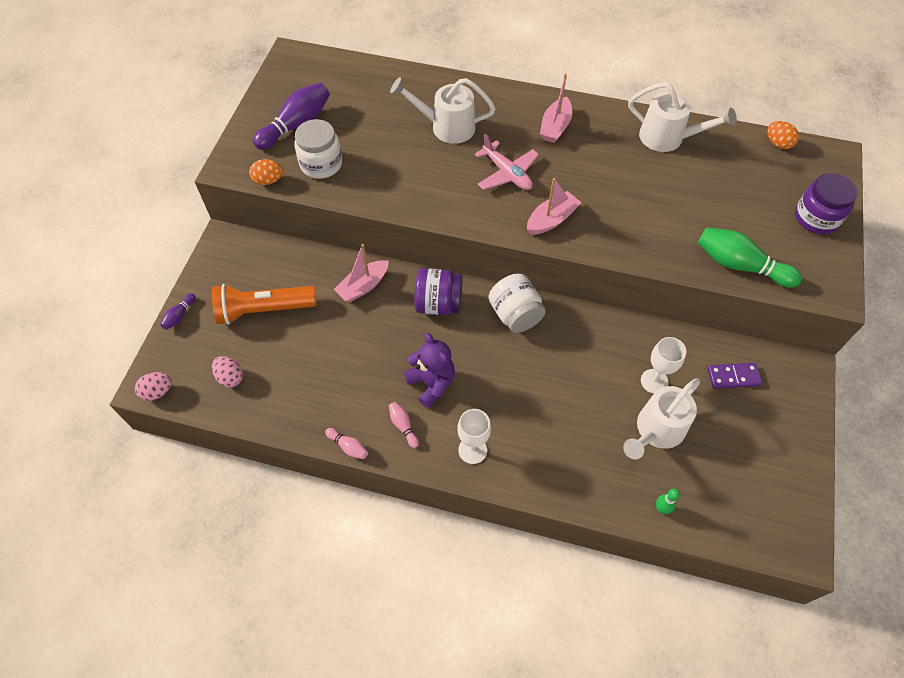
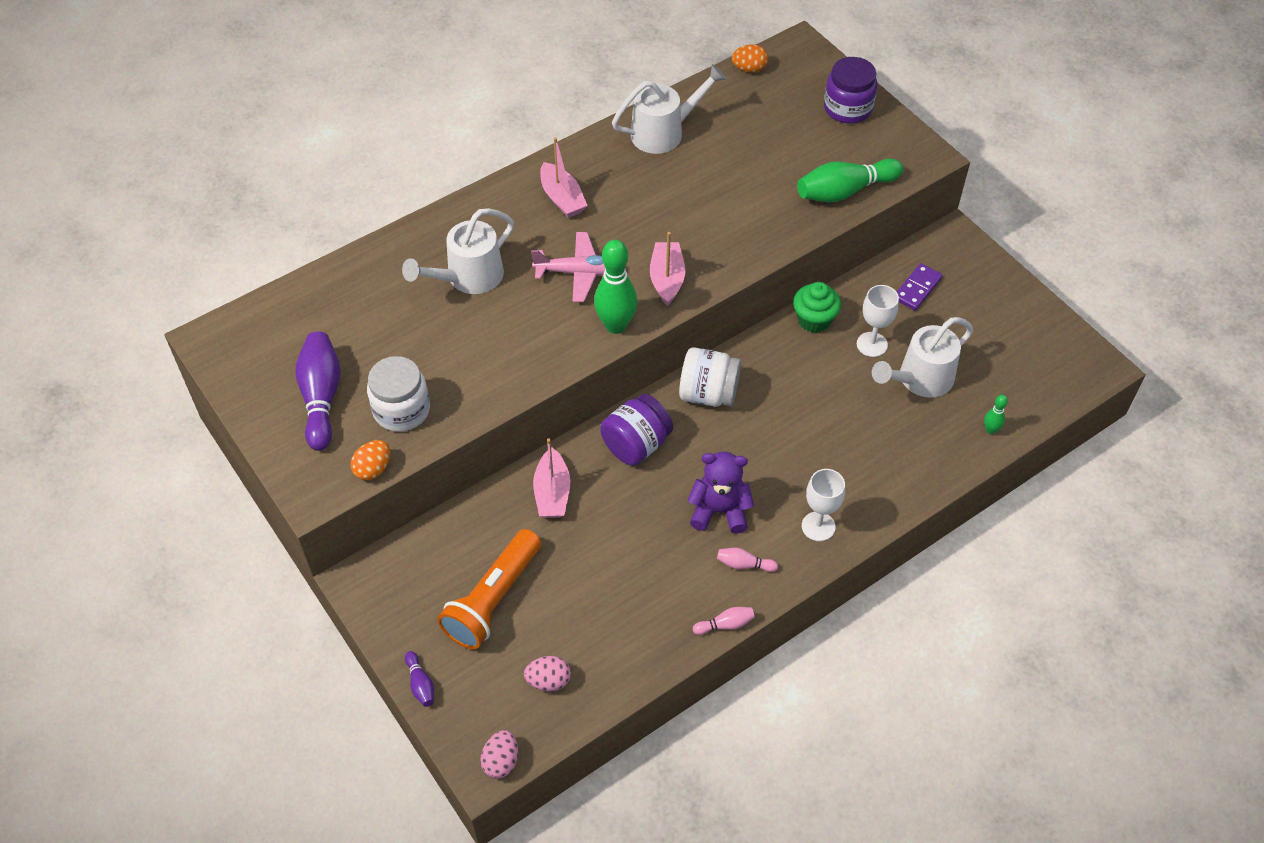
camera: 50 degrees left, 5 degrees down
(486, 219) = (616, 325): none -> green bowling pin
(637, 333) = (814, 320): none -> green cupcake
(656, 431) = (919, 380): white watering can -> white watering can turned 60 degrees clockwise

